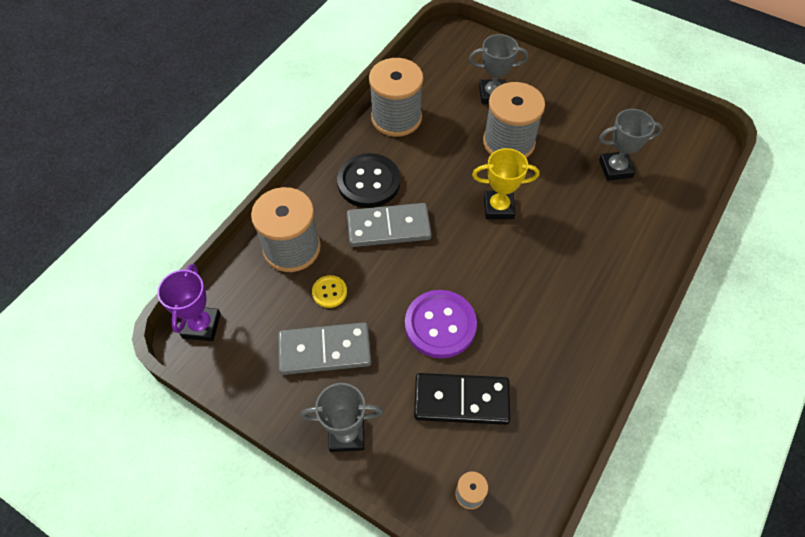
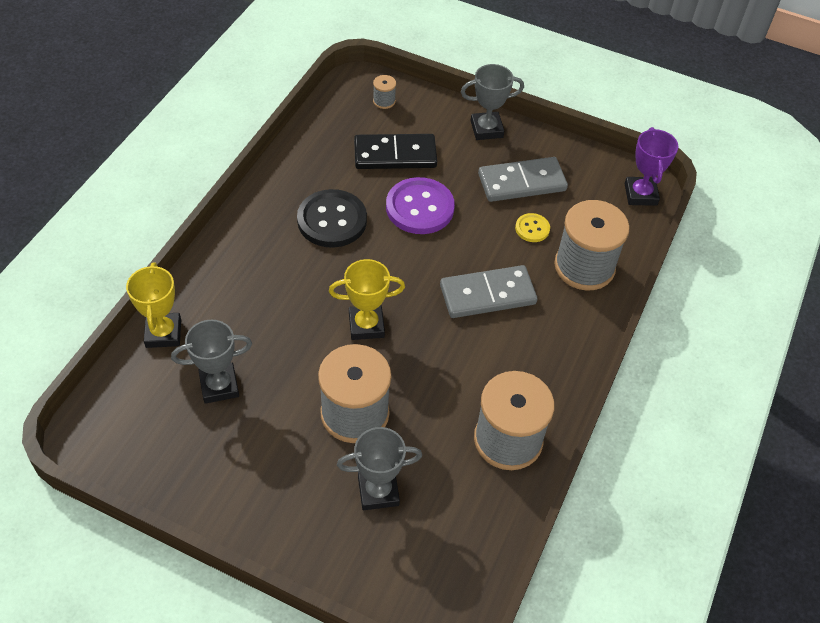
camera: 170 degrees right, 5 degrees down
(369, 182) = (522, 345): black button -> black button (332, 220)
(671, 213) = (163, 333): none -> yellow trophy

